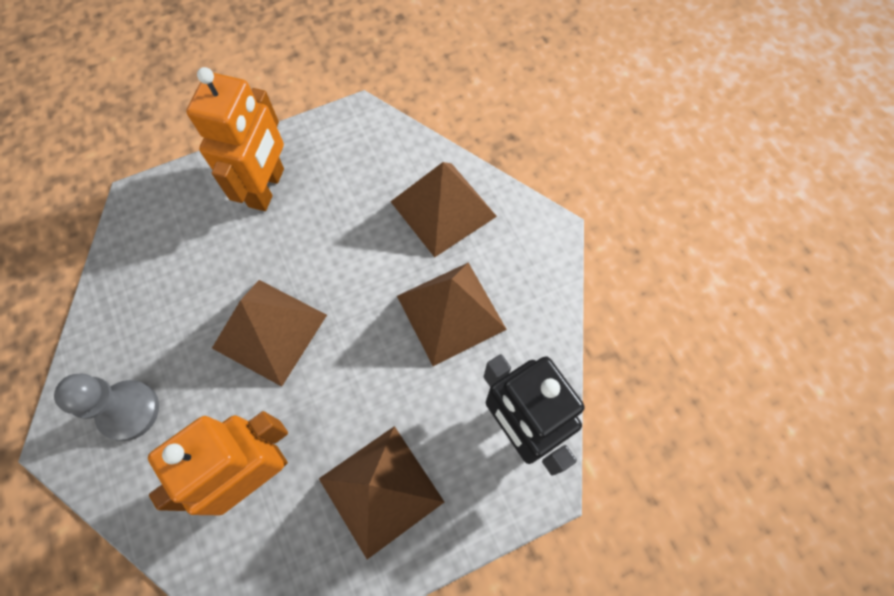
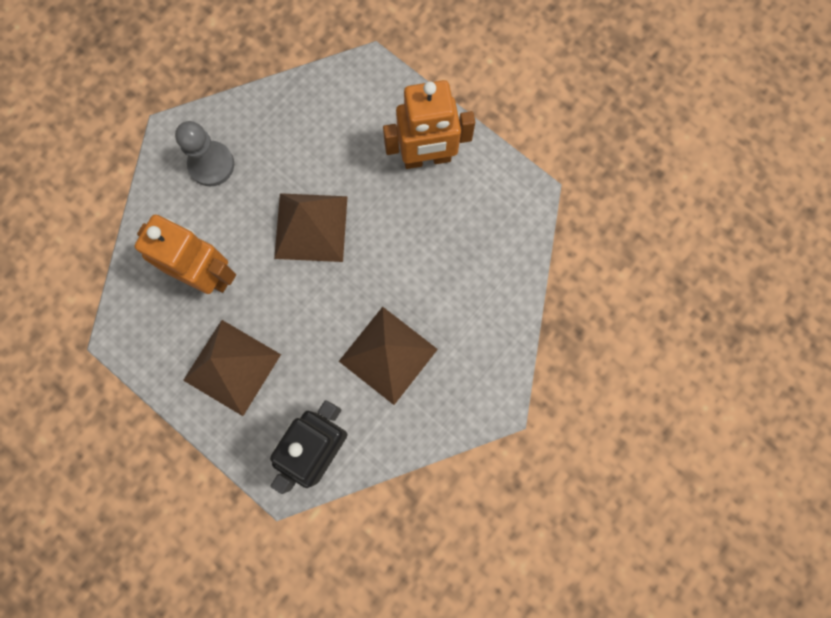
camera: 65 degrees right, 10 degrees up
(443, 209) = (476, 307): brown pyramid -> none

